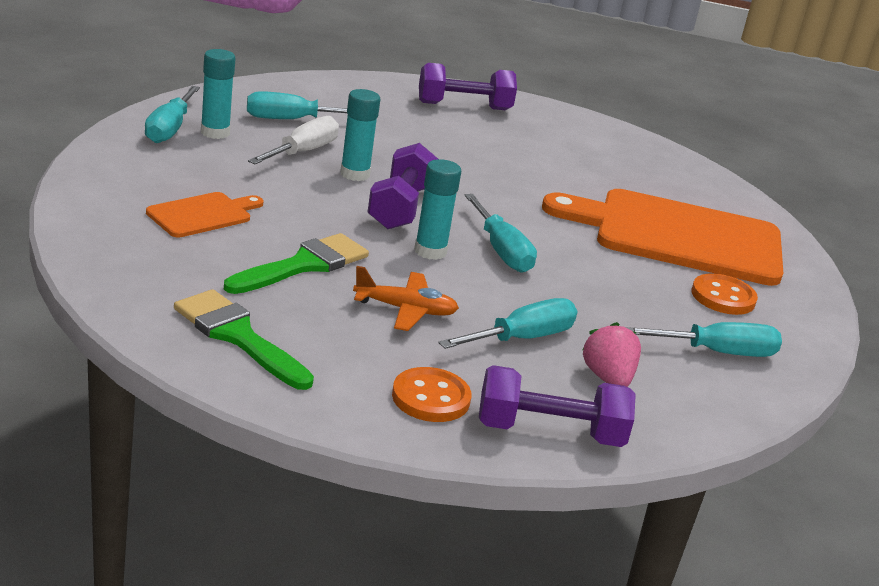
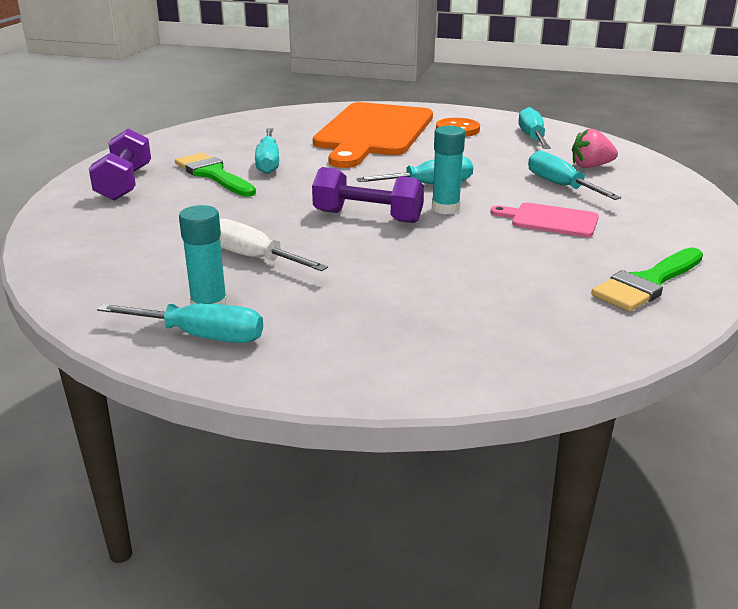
camera: 80 degrees left, 0 degrees up
(203, 215) = (428, 306): orange cutting board -> none
(292, 120) = (166, 264): turquoise screwdriver -> turquoise screwdriver (268, 162)
(304, 265) = (503, 257): green brush -> green brush (213, 174)
(355, 174) = (302, 234): turquoise glue stick -> none
(405, 310) = (550, 220): orange plane -> pink cutting board
(431, 398) = (666, 216): orange button -> none
(549, 432) = (671, 185): purple dumbbell -> none

